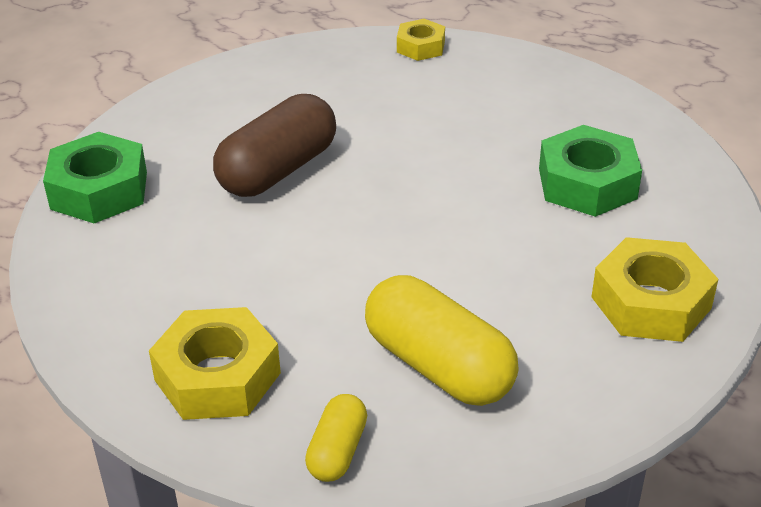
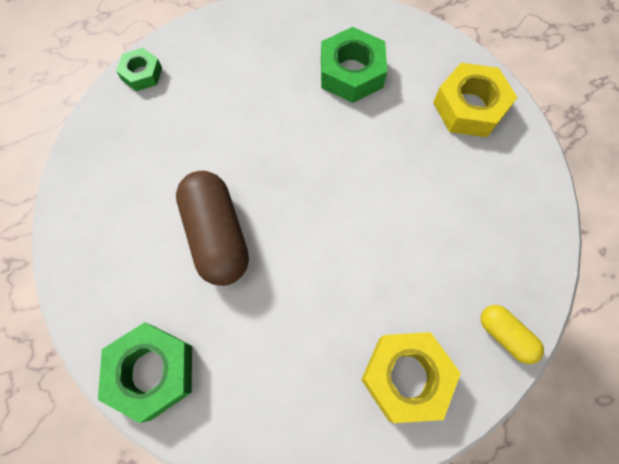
camera: 60 degrees left, 30 degrees up
(420, 47) = (142, 74): yellow nut -> green nut
(438, 366) = (463, 242): yellow capsule -> none

